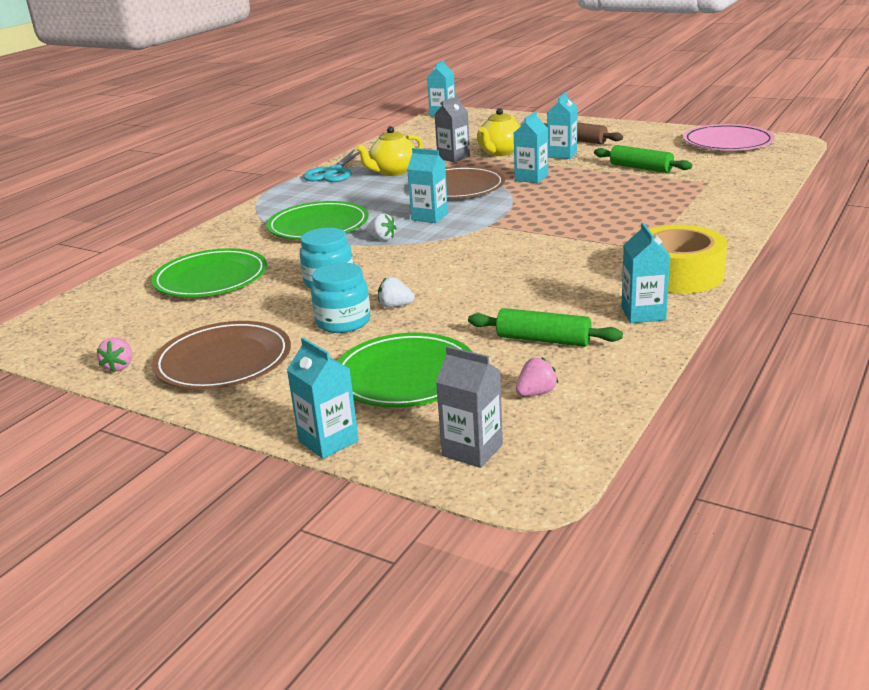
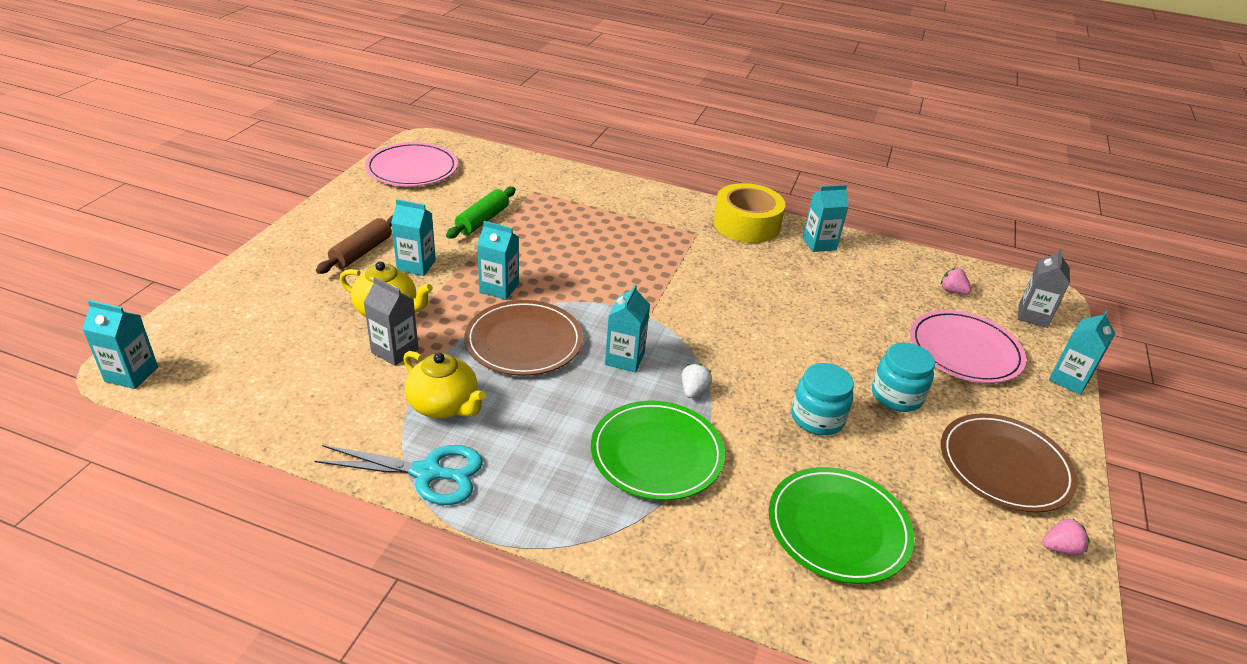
camera: 105 degrees left, 10 degrees up
(395, 306) = (853, 366): white strawberry -> none
(405, 376) = (964, 350): green plate -> pink plate
(543, 340) = (878, 287): green rolling pin -> none

